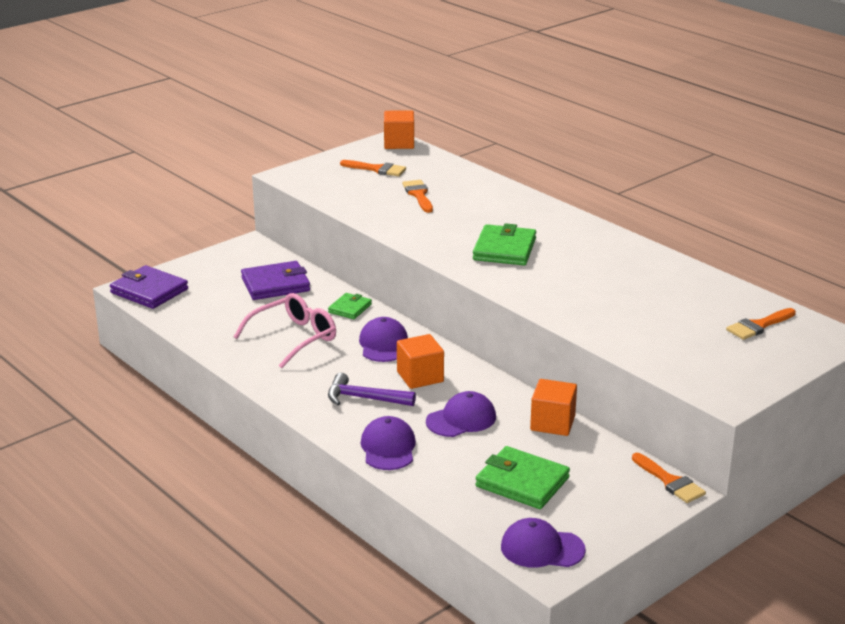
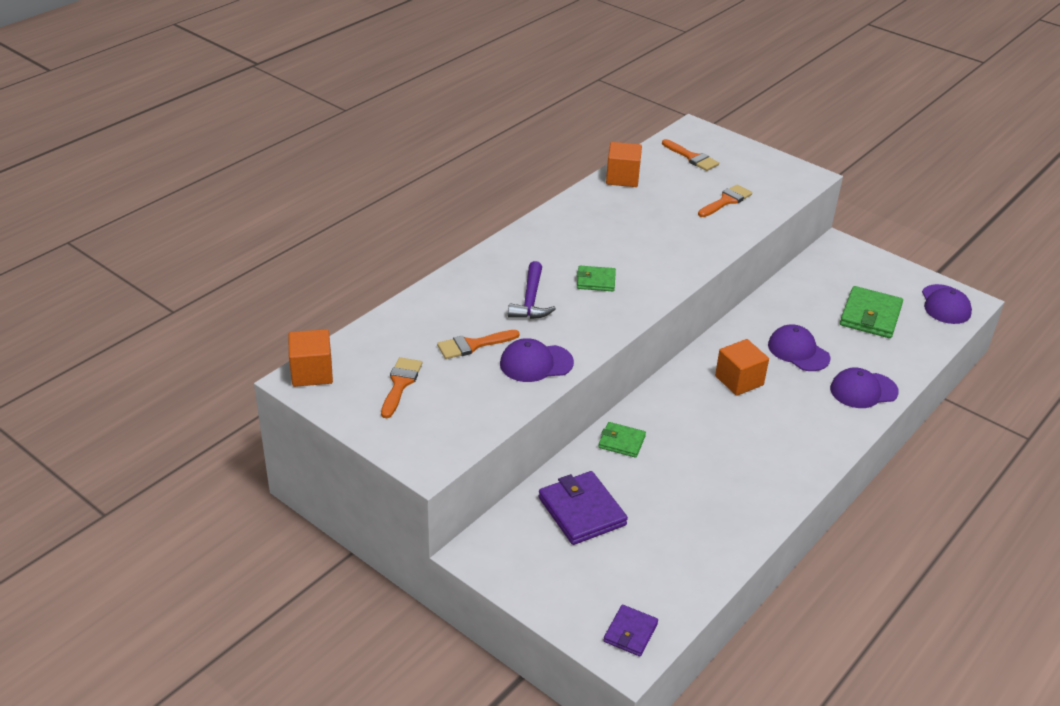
camera: 100 degrees left, 10 degrees up
(149, 291) = (630, 633): purple wallet -> purple wallet, size x0.58
(293, 338) = (700, 477): pink glasses -> none
(364, 398) = (792, 413): purple hammer -> purple hammer (530, 300)
(383, 344) = (688, 409): purple cap -> purple cap (536, 363)
(504, 249) = (595, 281): green wallet -> green wallet, size x0.58
(552, 423) = (779, 302): orange cube -> orange cube (622, 178)
(670, 481) = (830, 248): orange brush -> orange brush (726, 201)

